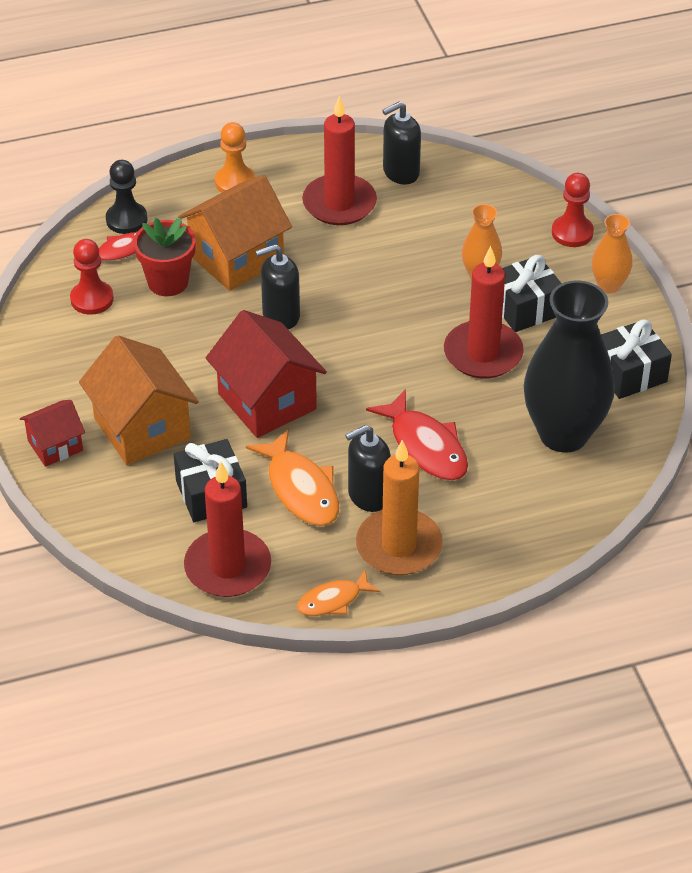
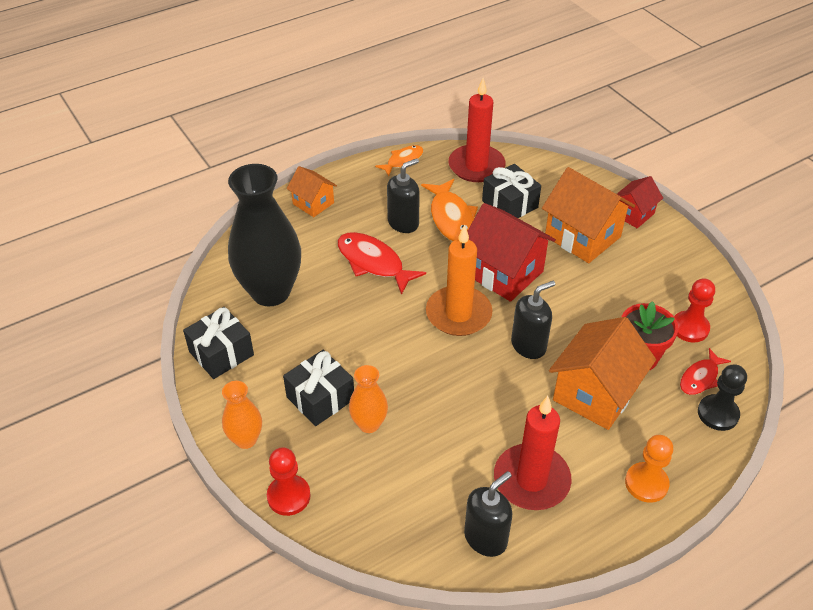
camera: 165 degrees right, 0 degrees up
(300, 489) = (451, 218): orange fish -> orange fish turned 150 degrees counterclockwise
(399, 546) = (372, 197): orange candle -> orange candle (458, 314)
(483, 353) = (348, 346): red candle -> none
(485, 552) = (313, 203): none -> orange house

